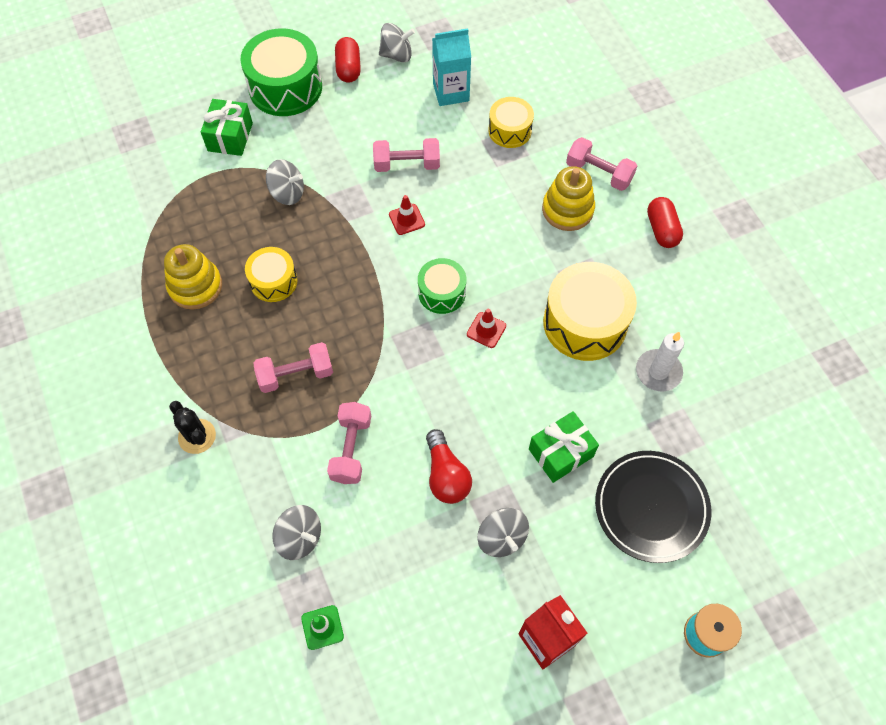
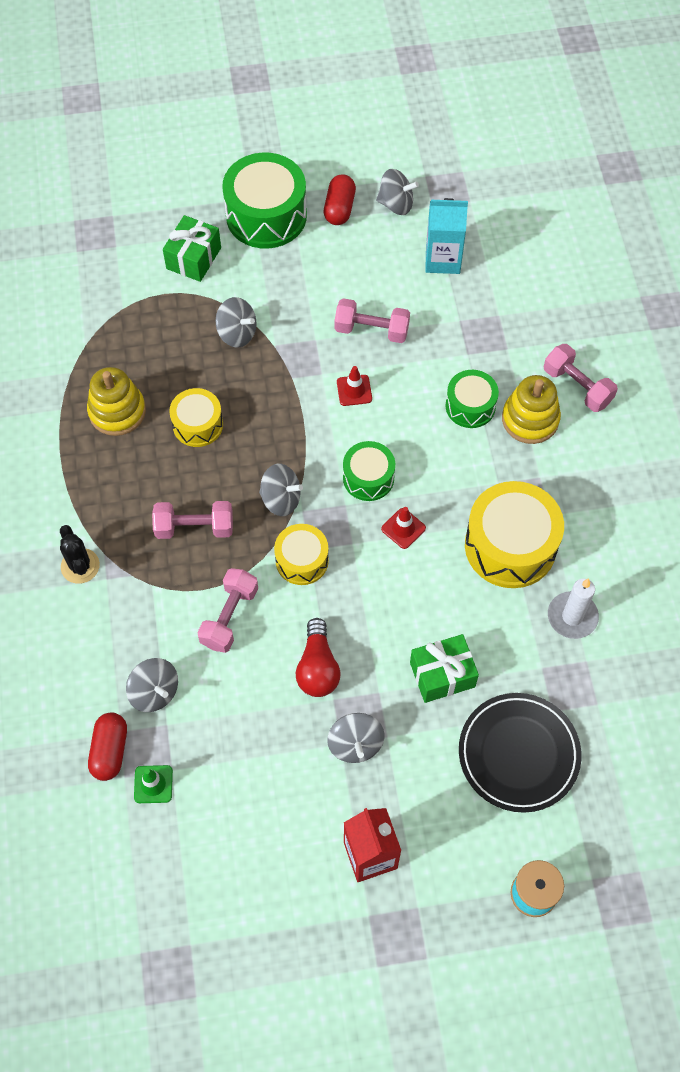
camera: 15 degrees right, 0 degrees up
(368, 330) = (281, 499): none -> grey spinning top
(510, 130) = (494, 317): yellow drum -> yellow drum (302, 560)
(512, 210) = (470, 406): none -> green drum
(662, 230) = (626, 465): red capsule -> red capsule (110, 751)

